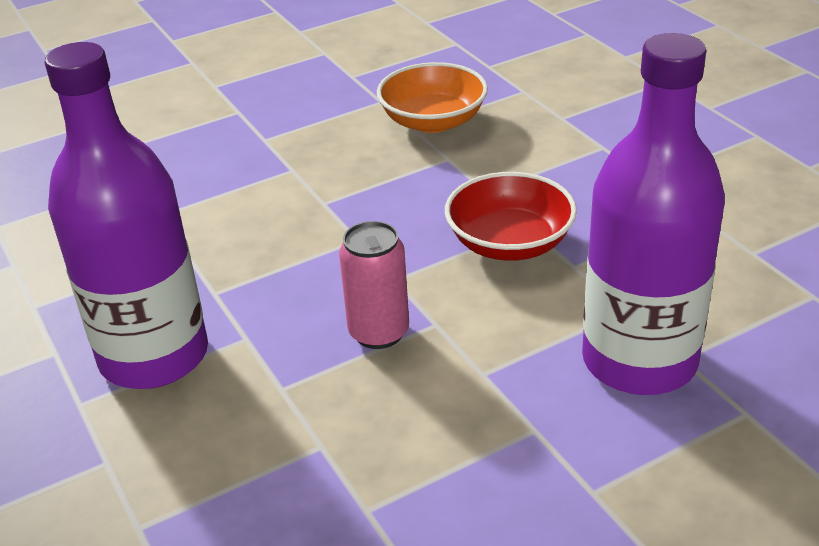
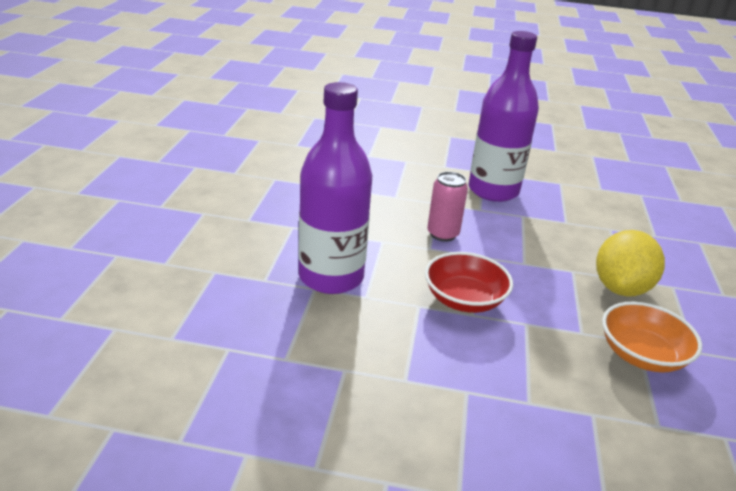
camera: 125 degrees right, 5 degrees down
(317, 164) = (621, 288): none -> yellow lemon

